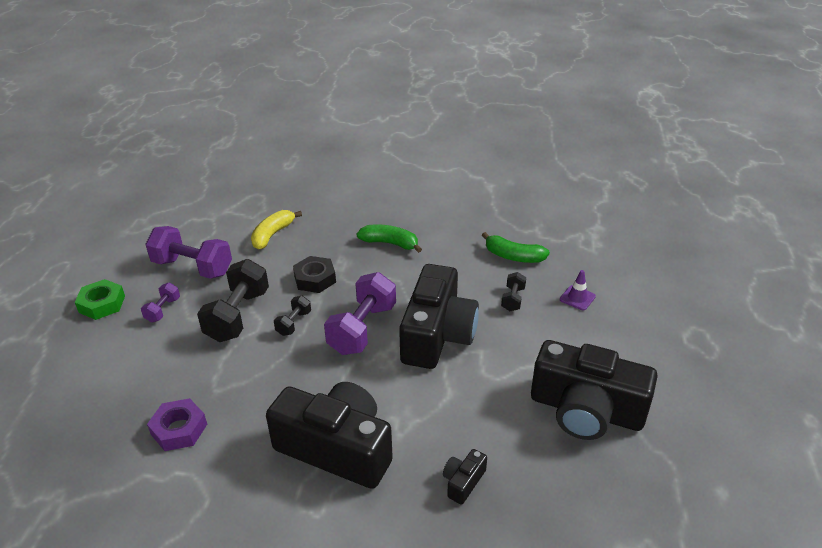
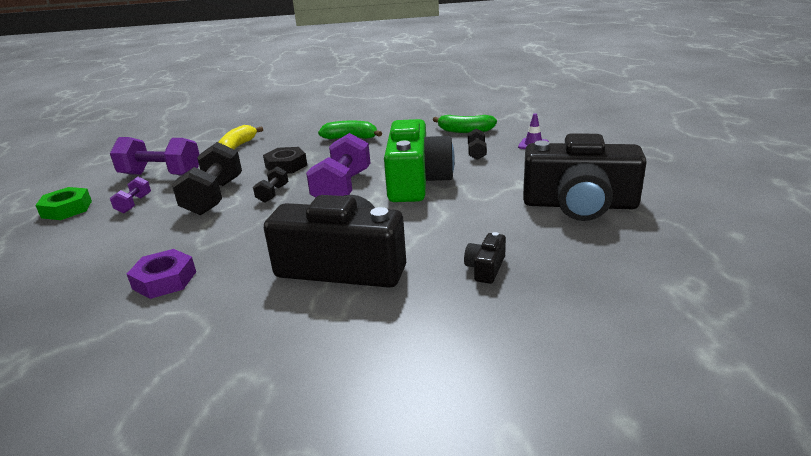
camera: 10 degrees left, 10 degrees down
(437, 334) = (416, 181): black camera -> green camera

